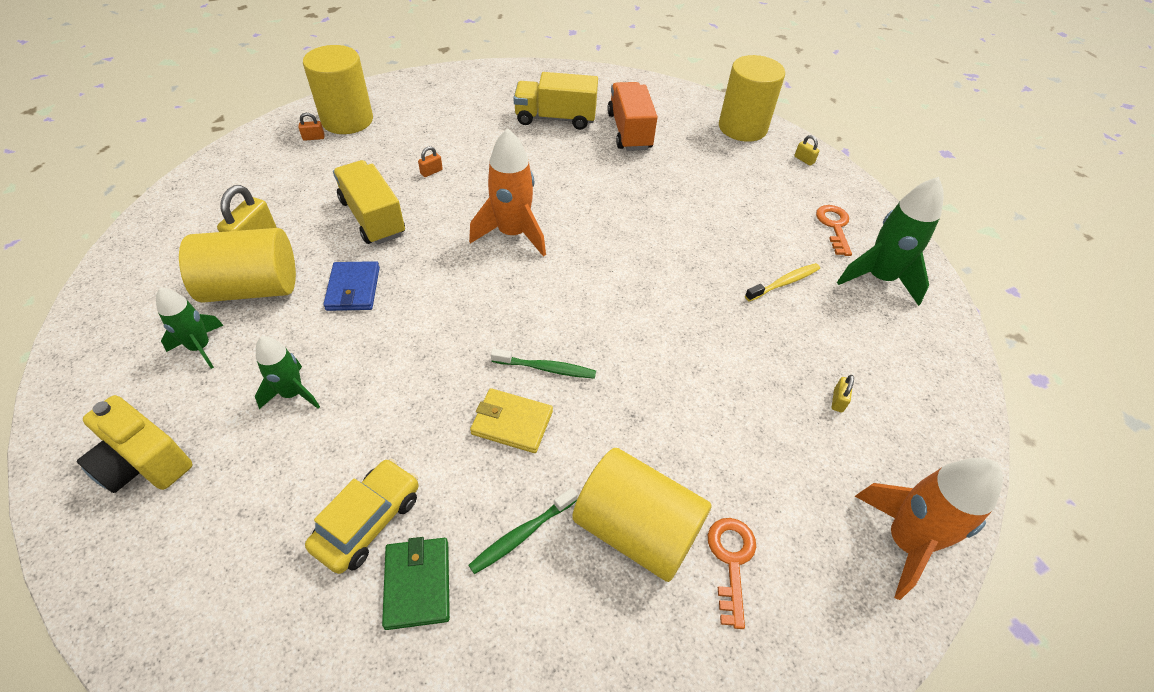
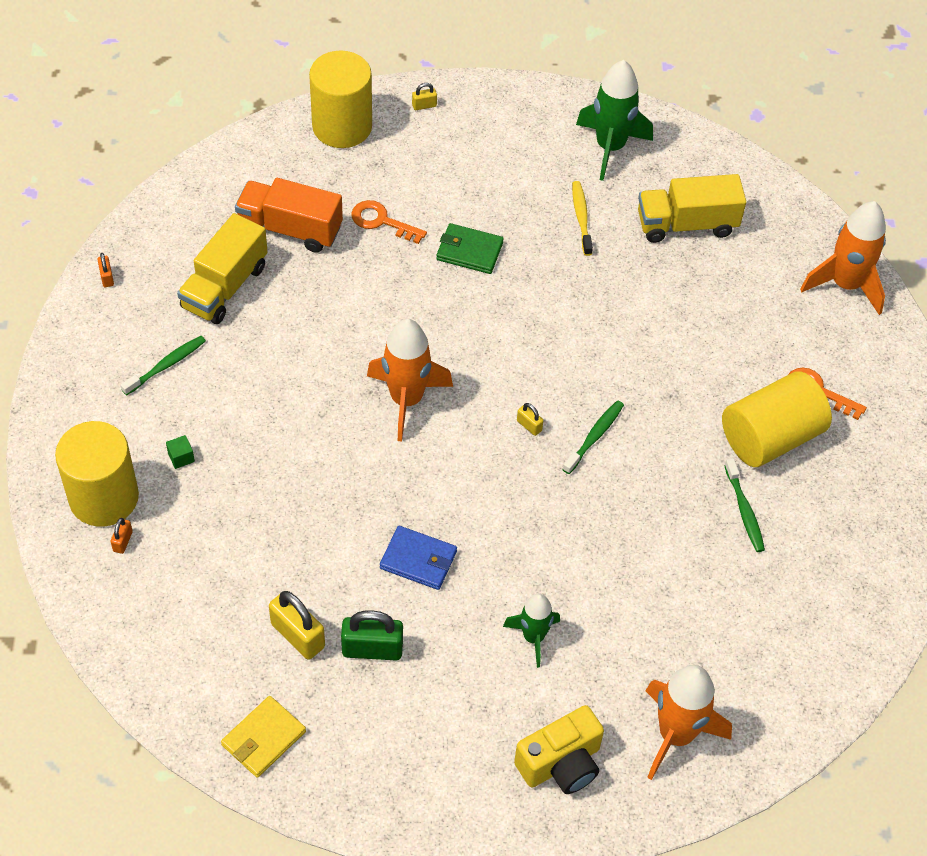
camera: 65 degrees left, 5 degrees up
(194, 561) = (675, 734): none -> orange rocket
(200, 347) = (438, 705): green rocket -> none
(252, 288) = (372, 649): yellow cylinder -> green padlock
(368, 521) = (690, 609): yellow car -> none
(373, 218) = (314, 516): yellow truck -> yellow truck (686, 224)
(397, 141) = (181, 457): none -> green cube
(417, 583) = (755, 589): green wallet -> green wallet (469, 251)
(431, 172) = (261, 440): orange padlock -> orange padlock (107, 277)
(471, 114) = (166, 365): none -> green toothbrush
(512, 423) = (640, 482): yellow wallet -> yellow wallet (263, 738)
(834, 226) = (531, 139): orange key -> orange key (382, 221)
(838, 400) = (719, 253): yellow padlock -> yellow padlock (529, 425)

